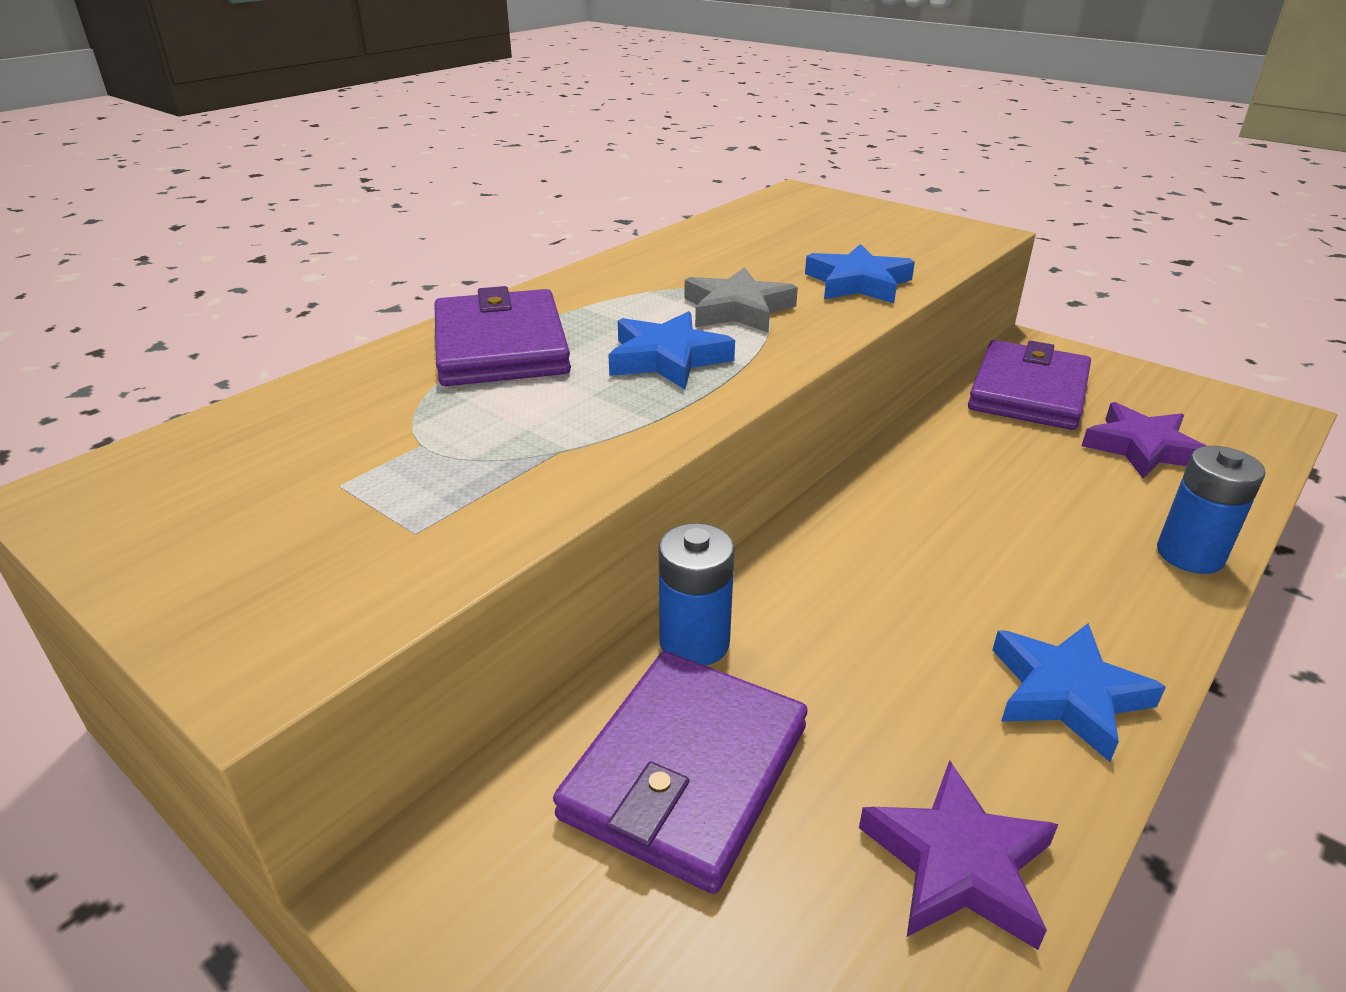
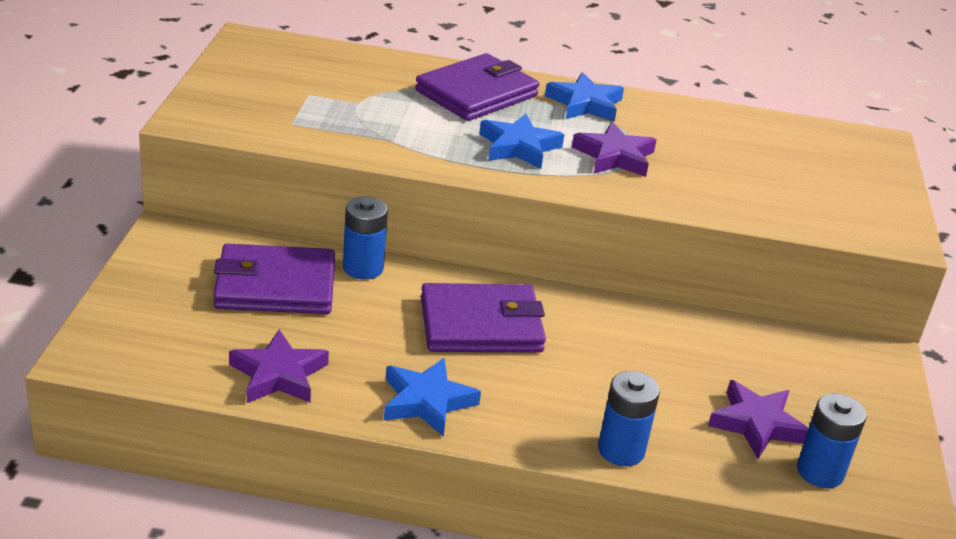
camera: 55 degrees right, 0 degrees up
(737, 309) = (614, 156): grey star -> purple star
(858, 283) = (716, 195): blue star -> blue star (585, 104)
(1028, 392) = (788, 359): purple wallet -> purple wallet (481, 325)
(1226, 441) = (820, 472): none -> blue battery

